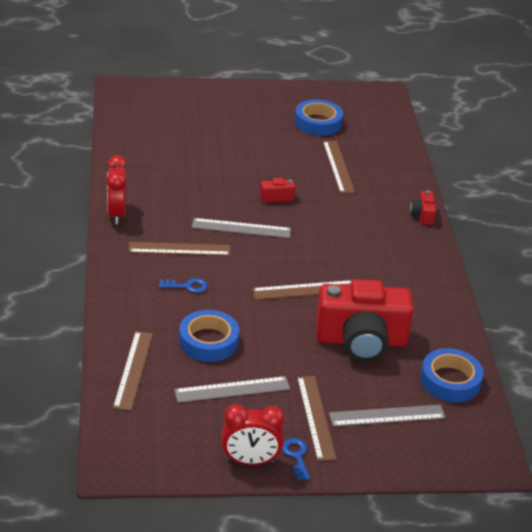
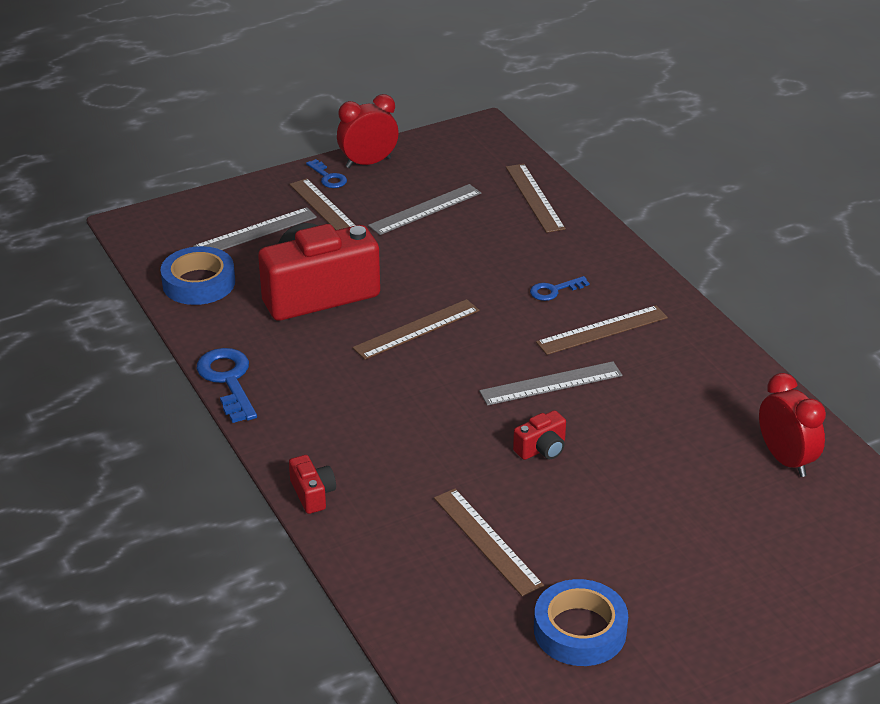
camera: 160 degrees right, 0 degrees up
(116, 214) = (720, 349): red clock -> red clock (785, 460)
(208, 341) = (483, 243): blue tape -> none
(451, 296) = (228, 380): none -> blue key

